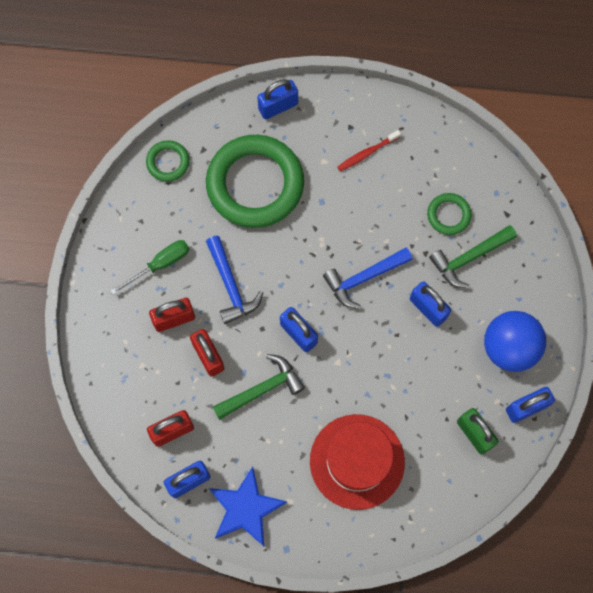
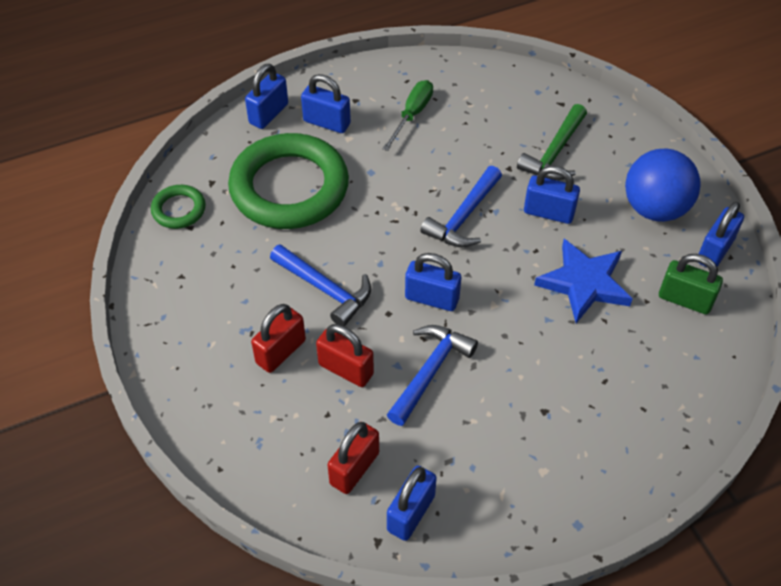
camera: 30 degrees left, 20 degrees down
(160, 265) = (230, 307): green screwdriver -> green screwdriver (412, 115)
(245, 508) = (499, 506): blue star -> blue star (584, 283)
(262, 389) = (430, 371): green hammer -> blue hammer
(316, 138) = (327, 122): none -> blue padlock
(357, 461) = (586, 389): red hat -> none
(367, 153) = (388, 113): red toothbrush -> none
(448, 215) = (507, 128): green ring -> none

